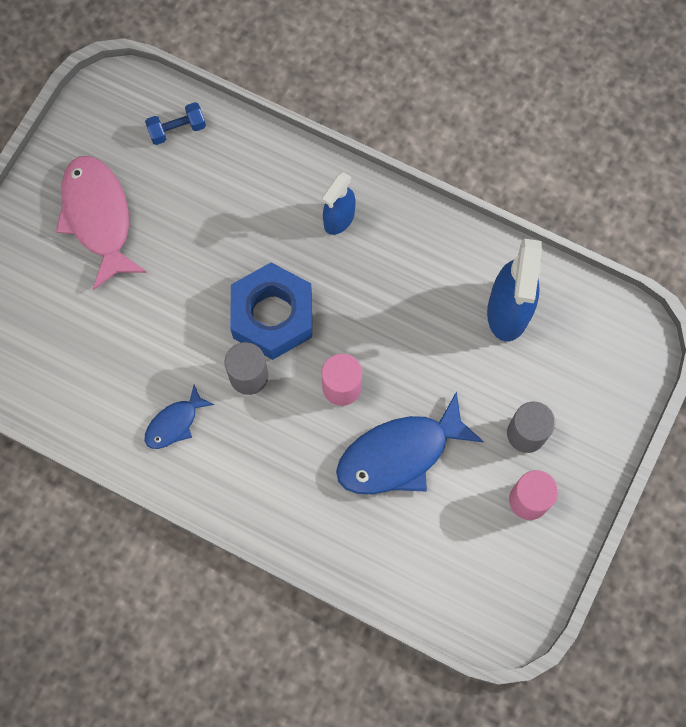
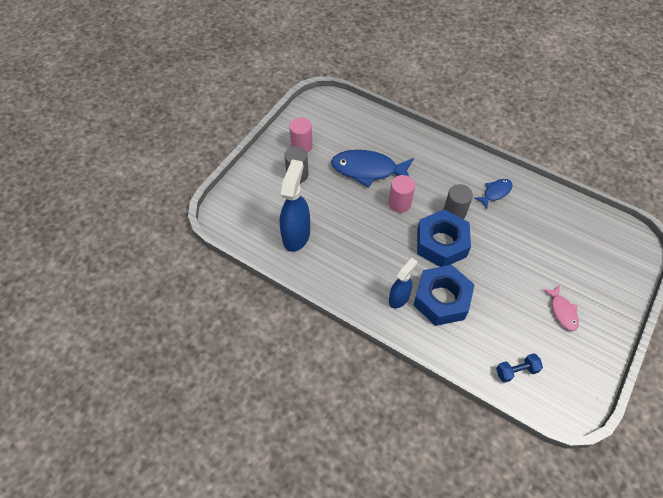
camera: 175 degrees left, 15 degrees down
(98, 218) = (562, 311): pink fish -> pink fish, size x0.52
(275, 222) = (441, 299): none -> blue nut
(400, 454) = (368, 170): blue fish -> blue fish turned 150 degrees counterclockwise

